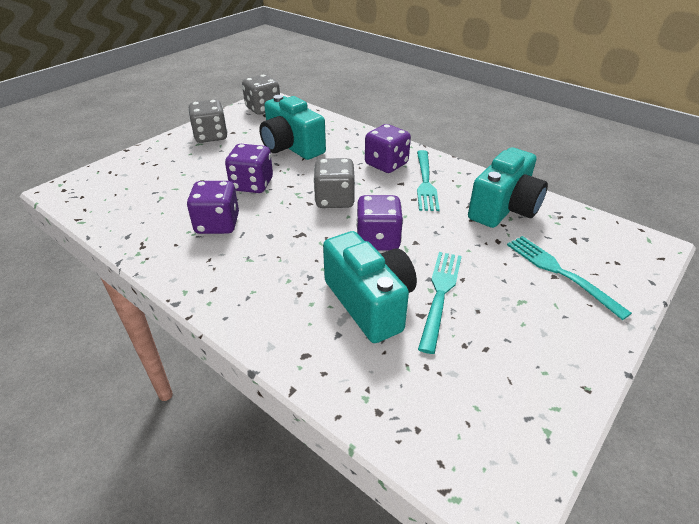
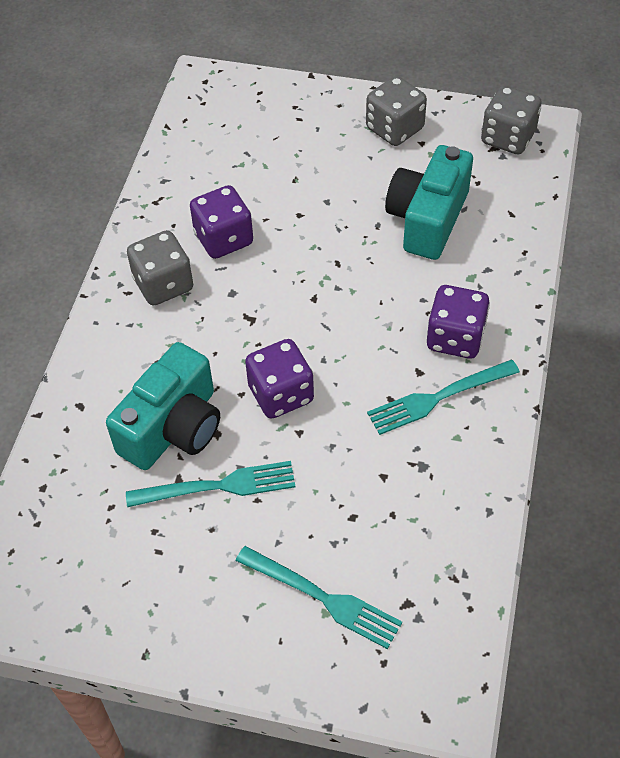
camera: 65 degrees right, 15 degrees up
(252, 185) = (315, 227): purple dice -> none
(334, 200) = (335, 319): grey dice -> grey dice (163, 284)
(504, 208) = (431, 506): turquoise camera -> none
(559, 272) = (324, 598): turquoise fork -> turquoise fork turned 90 degrees clockwise

